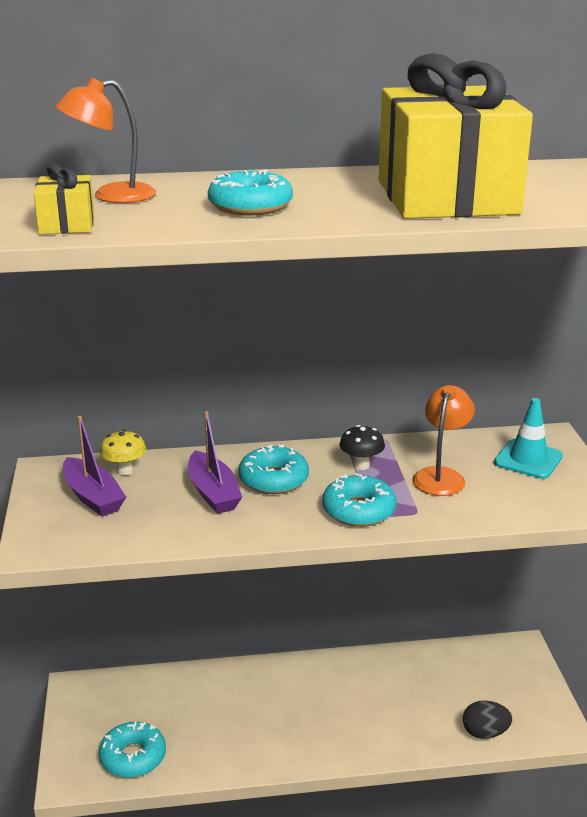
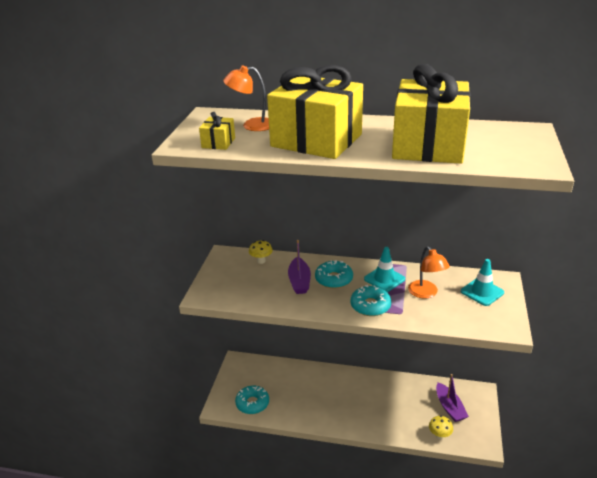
camera: 20 degrees right, 5 degrees up
(93, 497) = (240, 273): purple boat -> purple boat (449, 407)
(250, 206) = (316, 140): turquoise donut -> yellow gift
(361, 465) = (384, 279): black mushroom -> turquoise traffic cone
(441, 476) = (426, 293): orange lamp -> orange lamp turned 120 degrees clockwise
(485, 733) = (439, 435): black egg -> yellow mushroom

